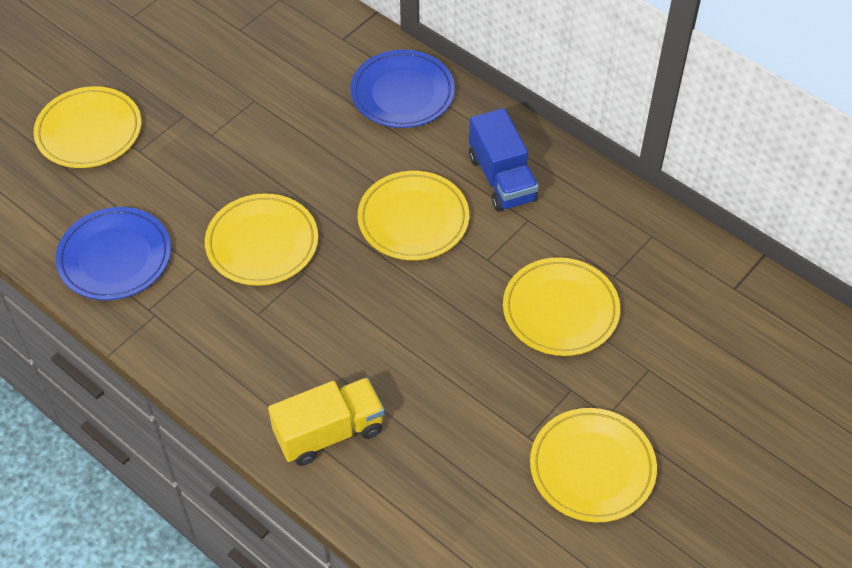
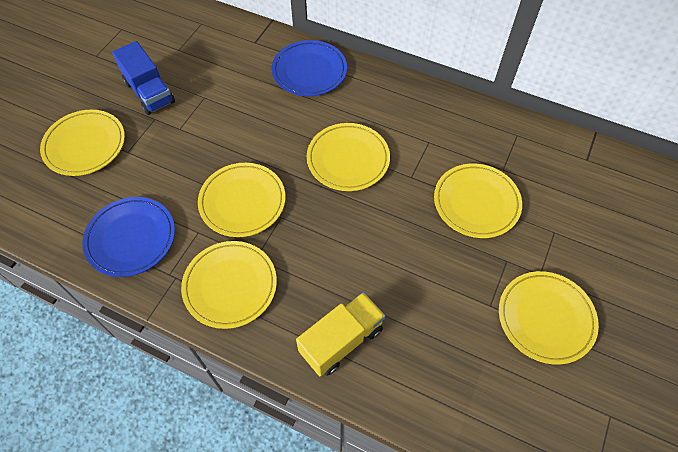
camera: 15 degrees left, 5 degrees up
(216, 339) = (230, 286): none -> yellow plate
(501, 179) = (400, 117): blue truck -> blue truck (149, 92)

